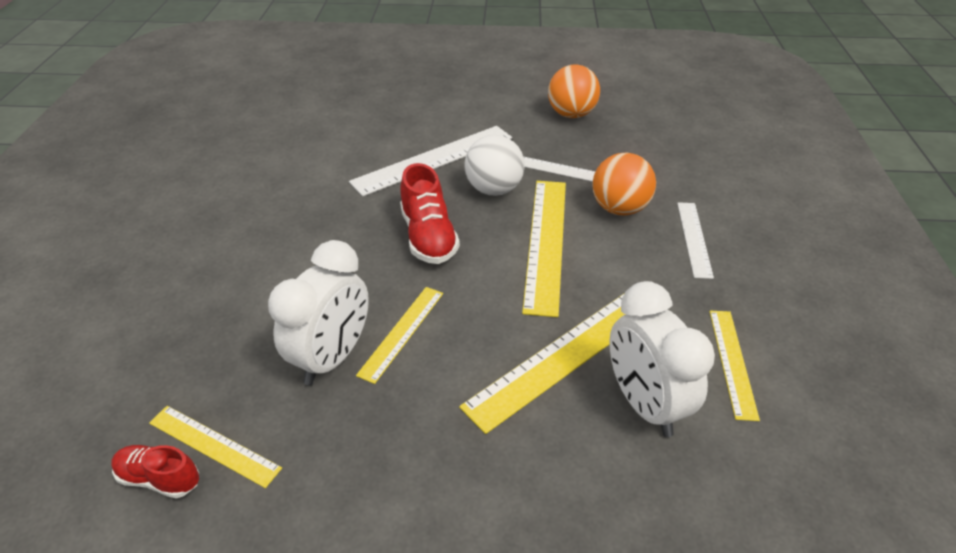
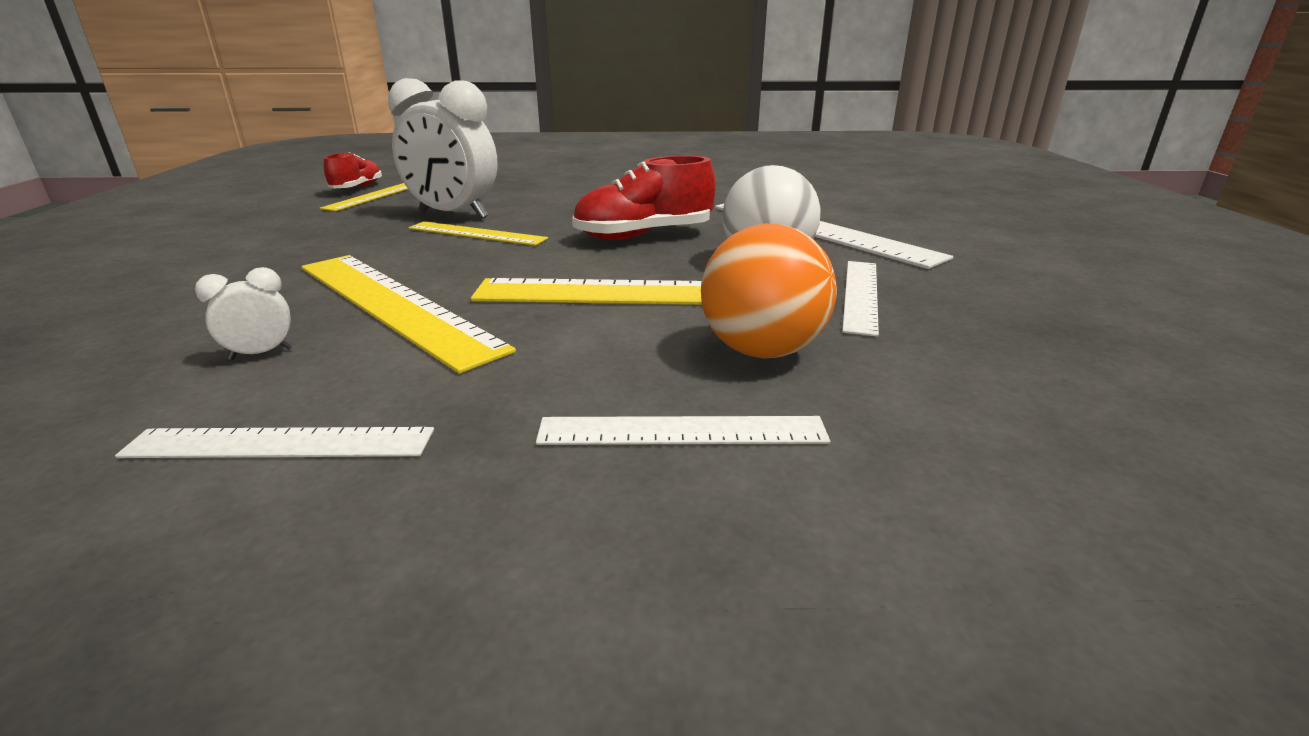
camera: 85 degrees right, 15 degrees down
(571, 114) = (1085, 313): orange ball -> none
(644, 404) = (261, 354): white clock -> white clock, size x0.41
(732, 362) = (280, 443): yellow ruler -> white ruler

